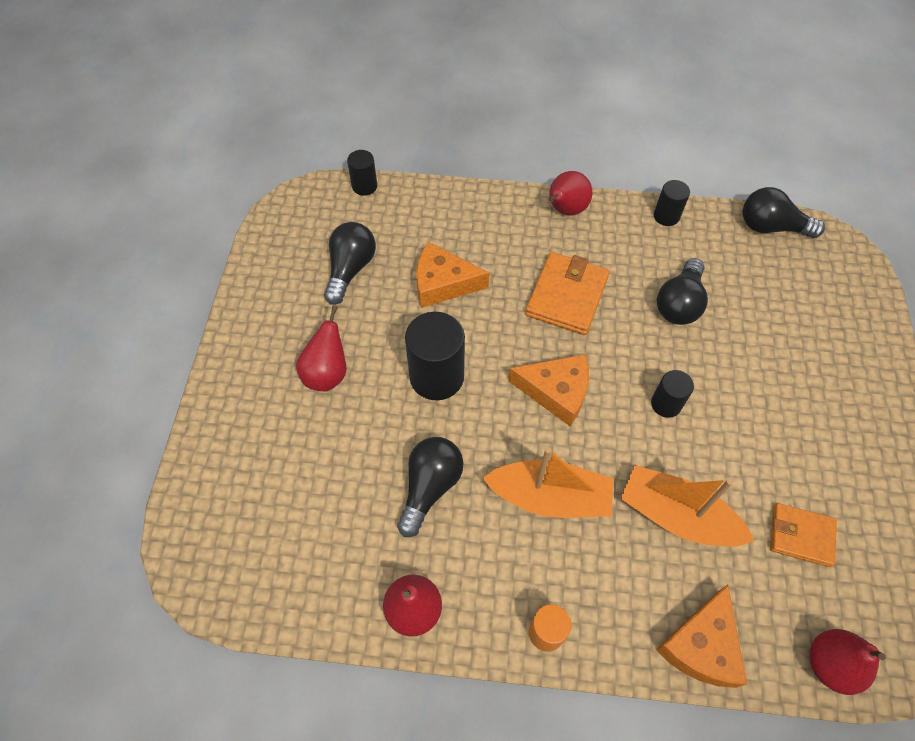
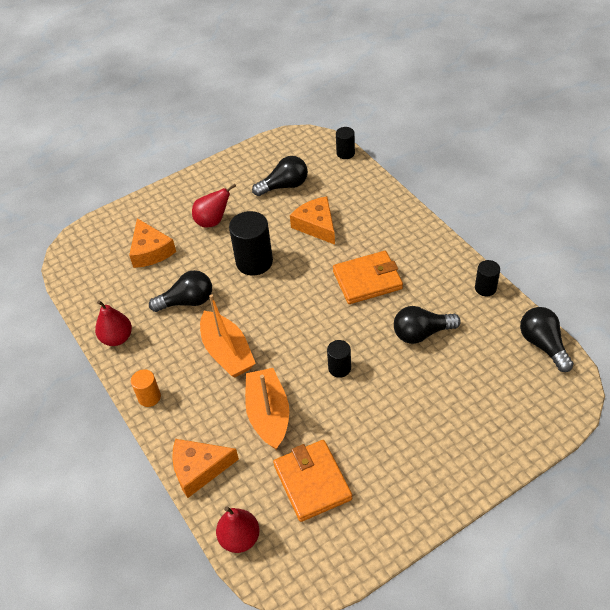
camera: 55 degrees right, 10 degrees down
(556, 392) = (296, 315): orange cheese -> orange cheese (150, 251)
(565, 210) = (431, 241): red pear -> none
(801, 536) = (312, 482): orange wallet -> orange wallet, size x1.55

